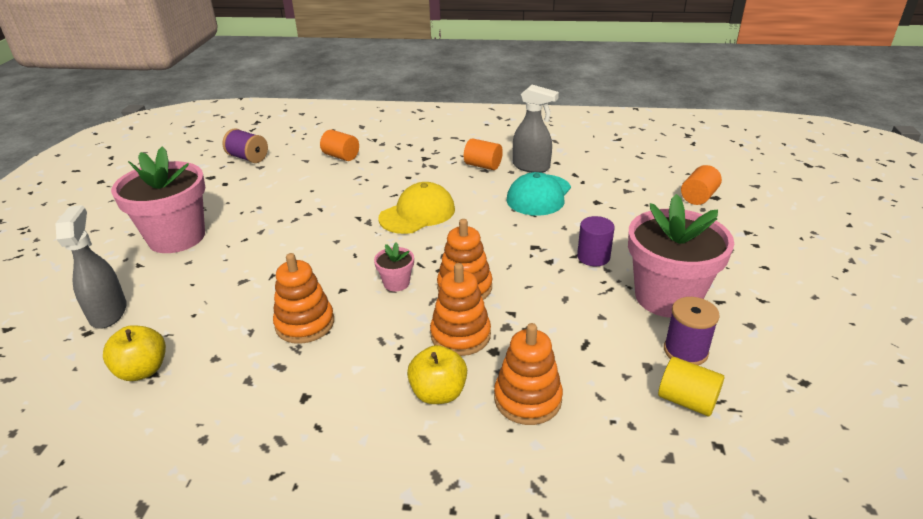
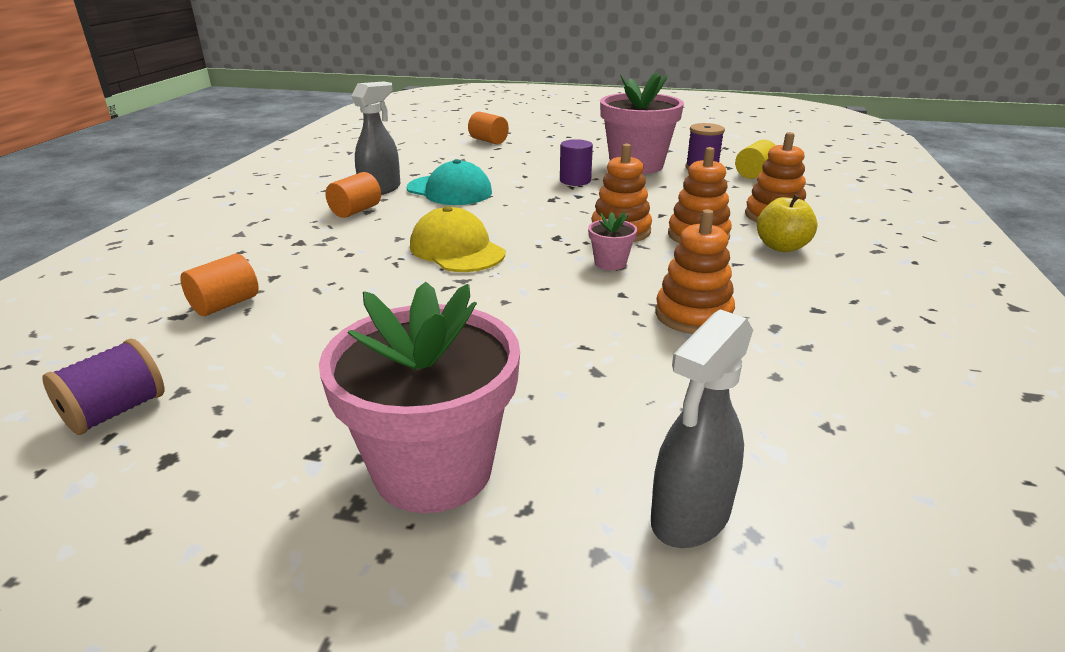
camera: 85 degrees left, 5 degrees down
(108, 312) = (690, 516): grey spray bottle -> grey spray bottle turned 45 degrees counterclockwise
(142, 370) = (824, 438): yellow apple -> none

